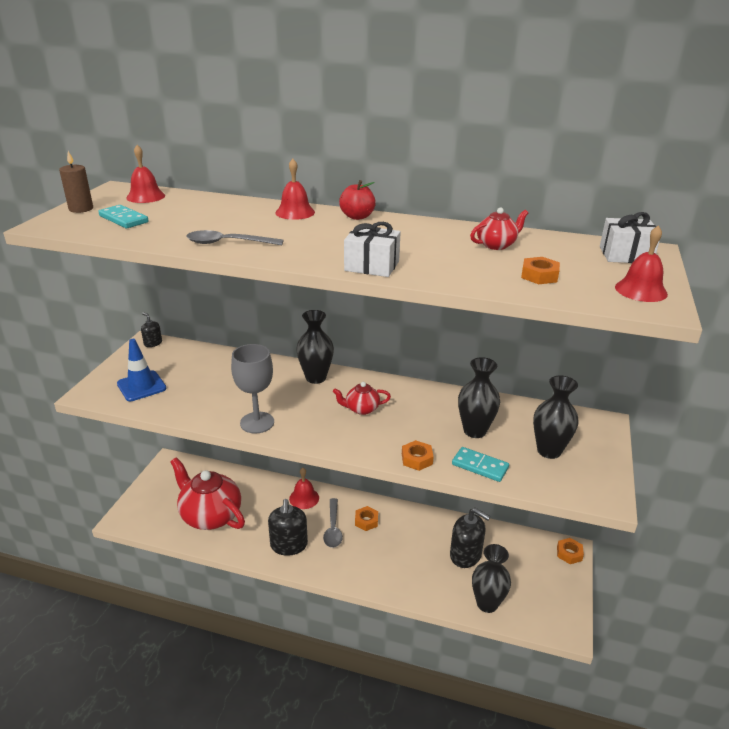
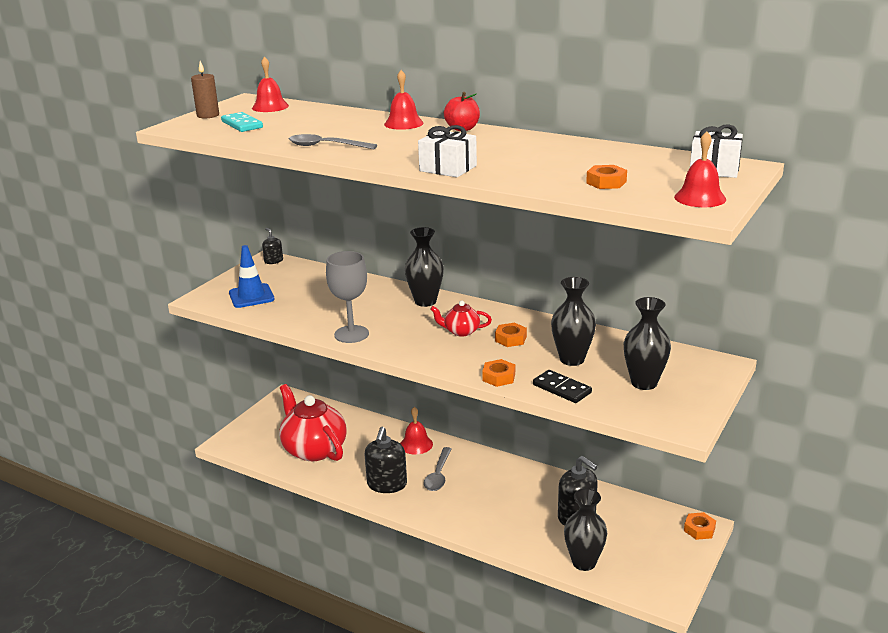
camera: 15 degrees right, 5 degrees down
(366, 521) = (477, 472): orange nut -> orange nut (510, 339)
(480, 466) = (561, 389): turquoise domino -> black domino
(496, 245) = (585, 156): red teapot -> none

